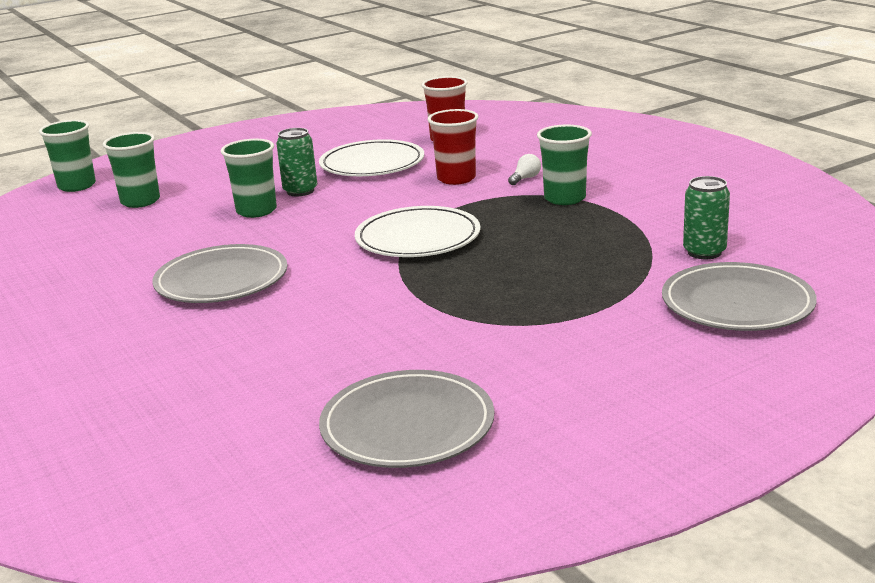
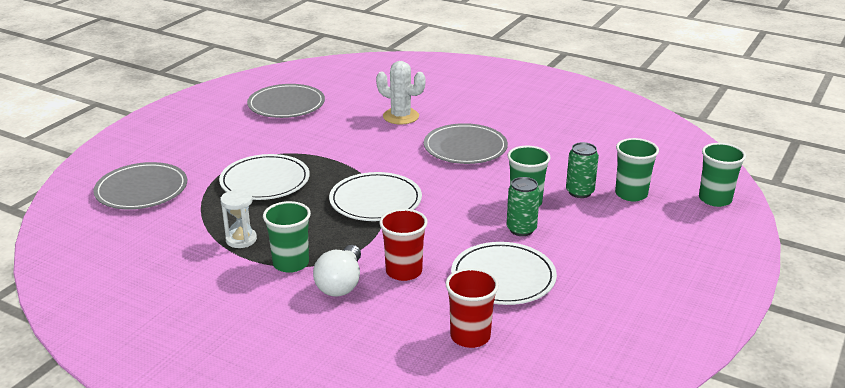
camera: 150 degrees right, 5 degrees up
(236, 350) = (401, 116): none -> white cactus
(525, 178) = (341, 284): white light bulb -> white light bulb, size x2.04
(543, 284) = (265, 181): none -> white plate
(610, 225) = (241, 239): none -> white hourglass
(704, 252) = (165, 226): green can -> green can (579, 192)

